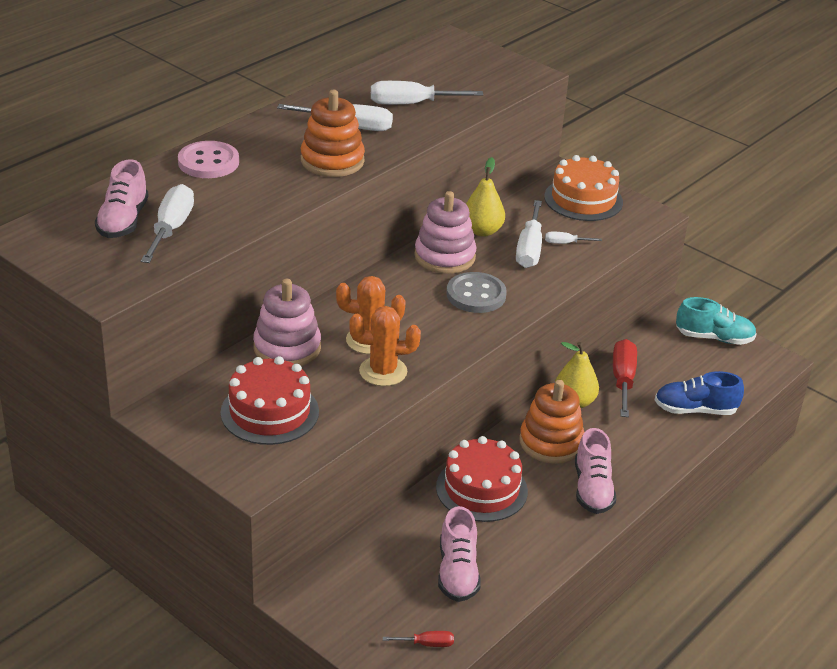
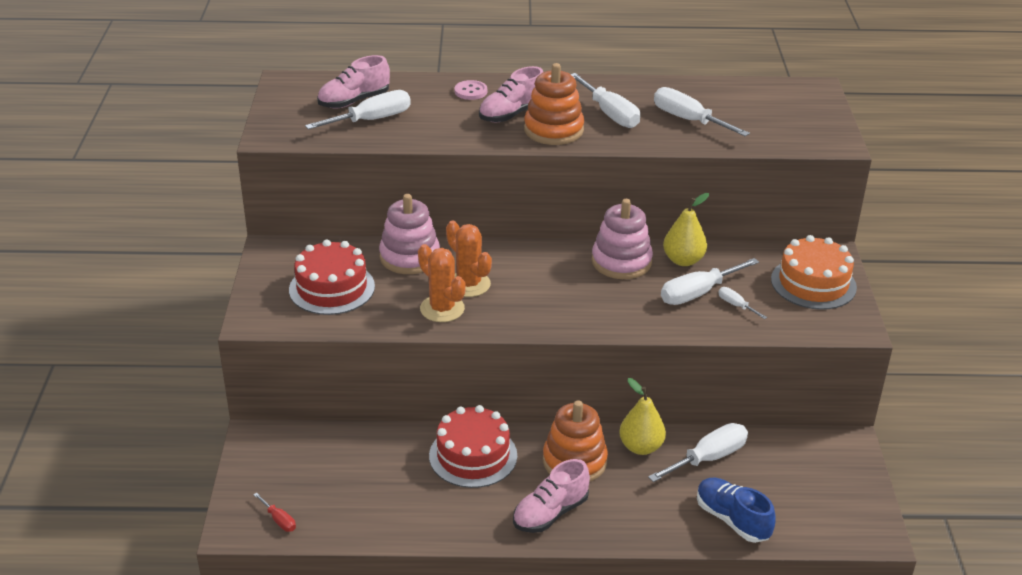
camera: 50 degrees right, 0 degrees up
(208, 162) = (470, 91): pink button -> pink button, size x0.61
(457, 572) = (369, 494): pink shoe -> pink shoe (512, 114)
(476, 295) = (597, 300): grey button -> none
(623, 380) = (708, 458): red screwdriver -> white screwdriver
(714, 338) = (848, 480): turquoise shoe -> none

